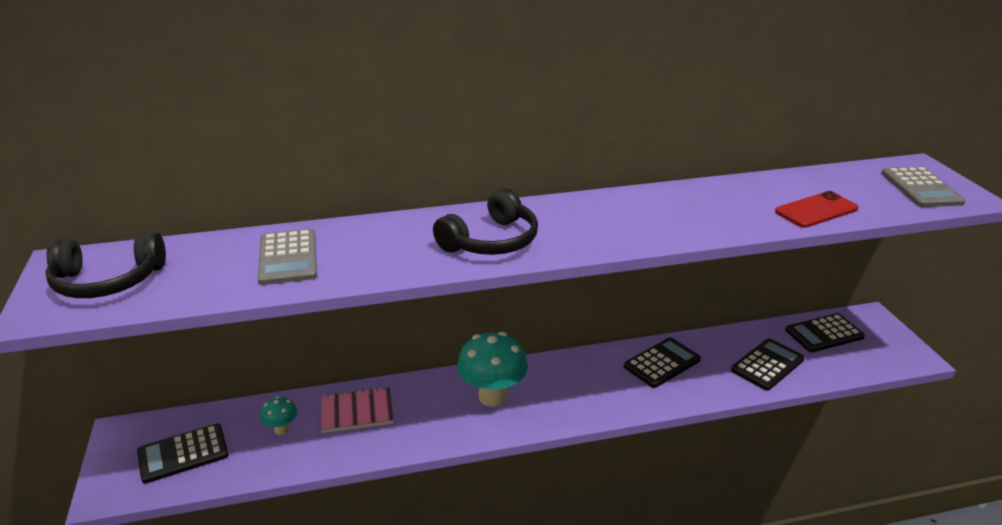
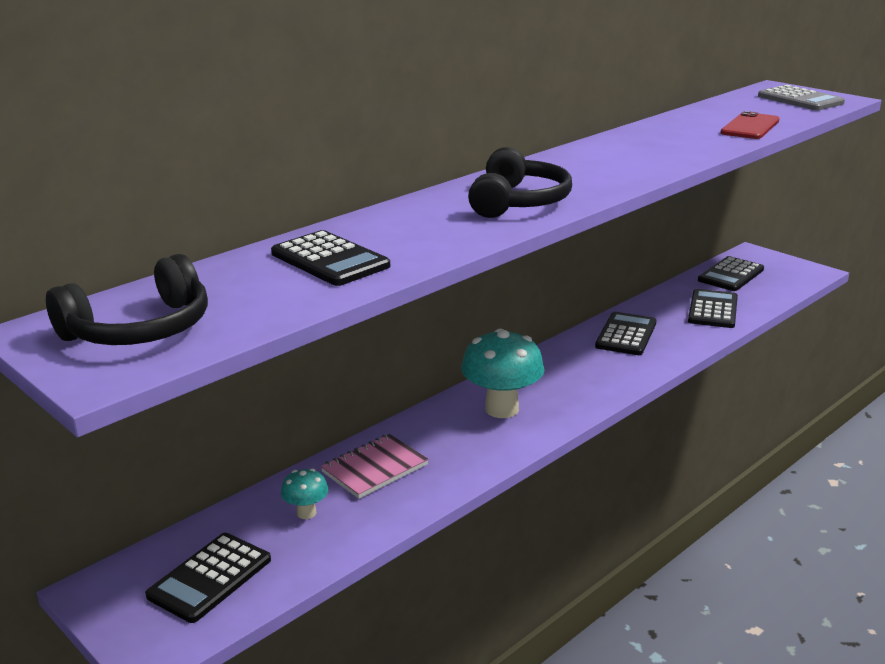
camera: 30 degrees left, 5 degrees down
(288, 258) = (330, 260): grey calculator -> black calculator

